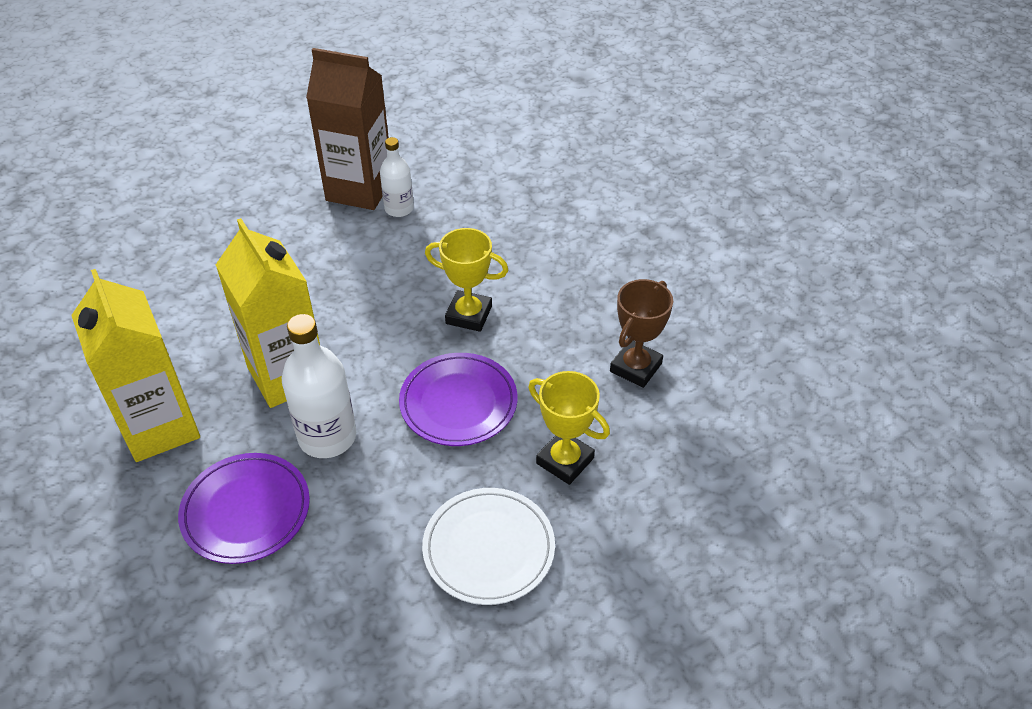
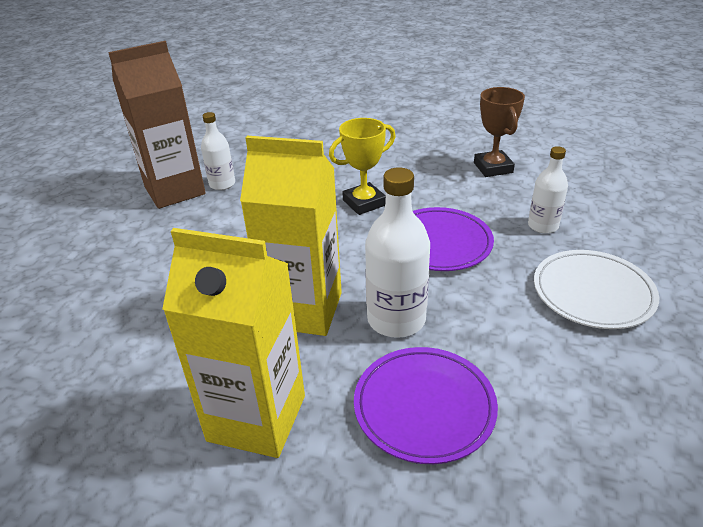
camera: 45 degrees left, 10 degrees down
(565, 461) = (543, 226): yellow trophy -> white bottle

